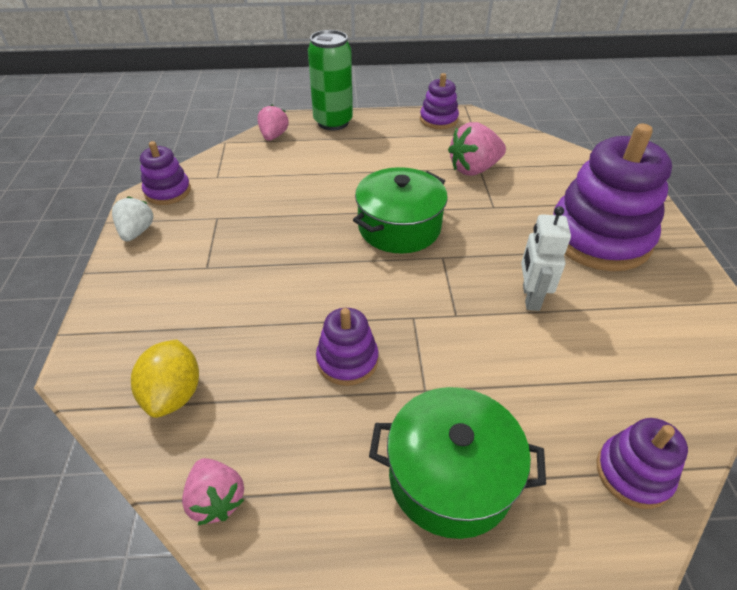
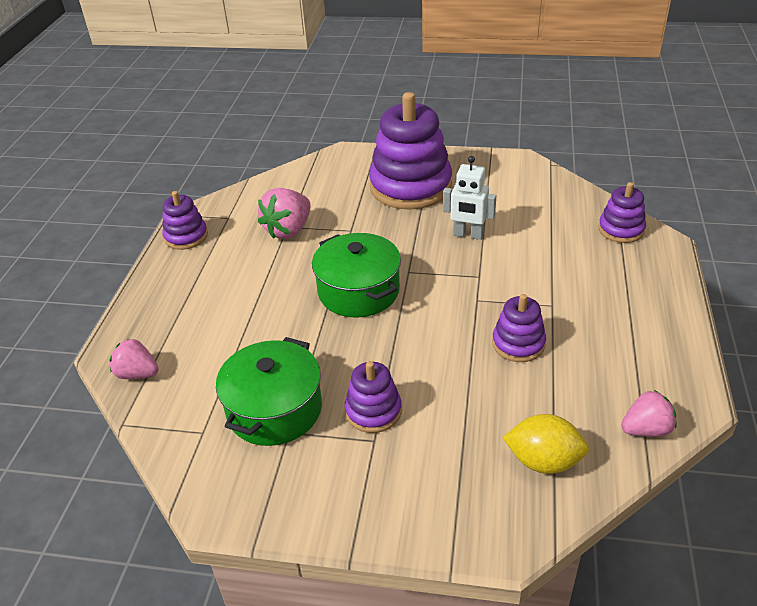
camera: 75 degrees left, 5 degrees down
(137, 232) = (288, 512): white strawberry -> none
(168, 191) = (212, 483): purple stacking toy -> purple stacking toy (373, 411)
(333, 122) = (138, 317): green can -> none
(450, 476) = (624, 304): green pot -> green pot (274, 409)
(473, 169) = (288, 230): pink strawberry -> pink strawberry turned 45 degrees clockwise

